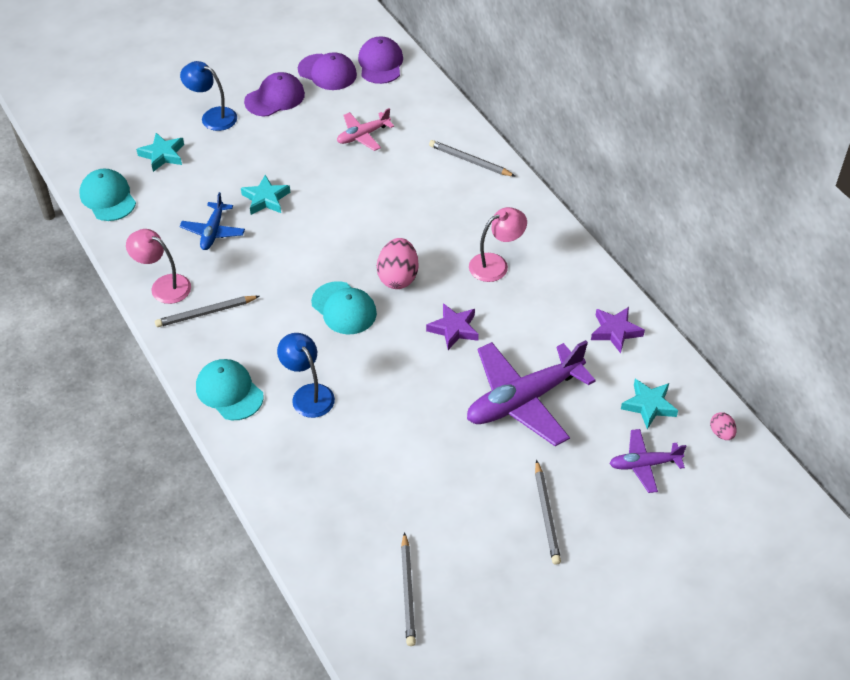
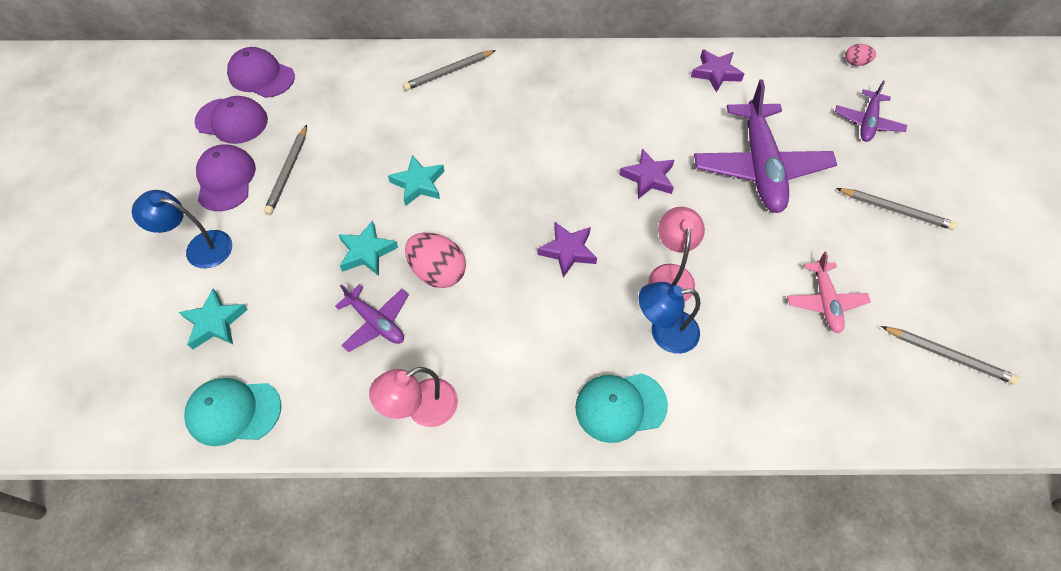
camera: 60 degrees left, 10 degrees up
(205, 313) = (492, 382): grey pencil -> grey pencil (288, 172)
(212, 116) = (200, 247): blue lamp -> blue lamp turned 45 degrees clockwise
(213, 231) = (376, 322): blue plane -> purple plane
(327, 72) = (232, 121): purple cap -> purple cap turned 45 degrees clockwise
(344, 308) = (568, 251): turquoise cap -> purple star
(363, 135) = (347, 133): pink plane -> pink plane (824, 301)
(398, 277) = (556, 190): pink egg -> pink egg (438, 272)
(496, 264) = (589, 113): pink lamp -> pink lamp (670, 275)
(649, 405) = (806, 90): turquoise star -> turquoise star (418, 184)

